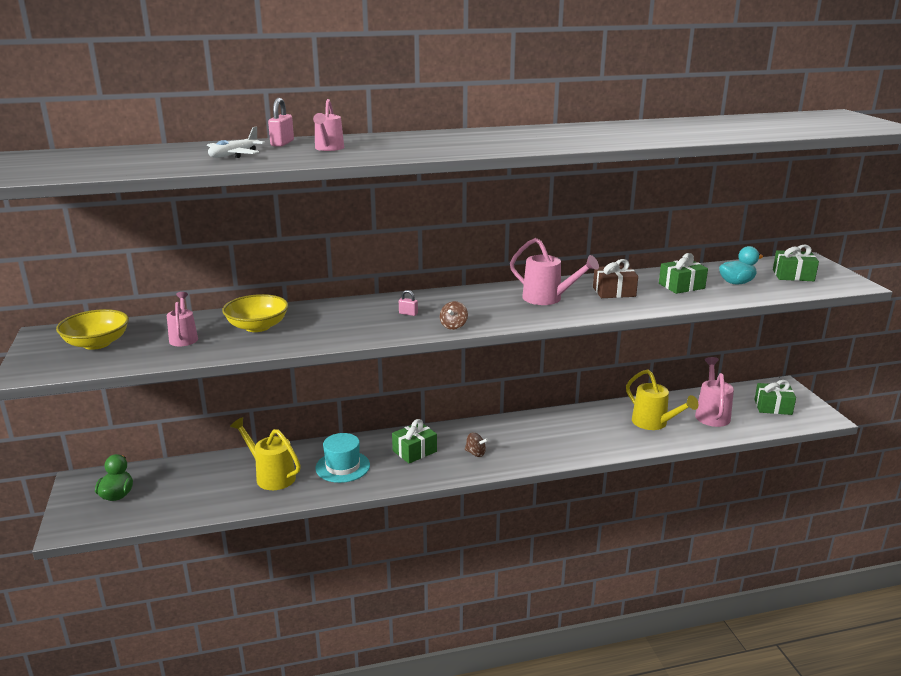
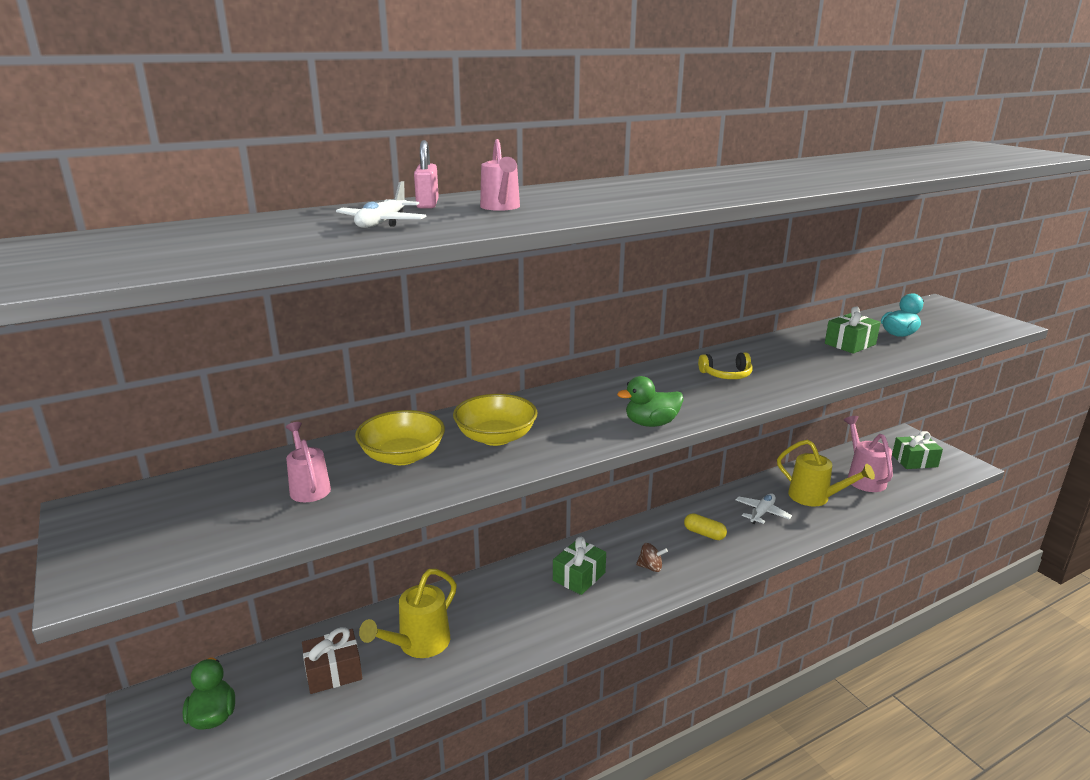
camera: 15 degrees left, 0 degrees up
(97, 343) = (180, 514): yellow bowl -> yellow bowl (496, 437)
(271, 476) = (418, 644): yellow watering can -> yellow watering can turned 75 degrees counterclockwise
(342, 466) = (503, 614): turquoise hat -> none
(408, 313) = (583, 413): pink padlock -> none
(453, 326) = (651, 423): brown spinning top -> green duck
(536, 436) = (704, 534): none -> yellow capsule
(547, 299) = (726, 375): pink watering can -> yellow headphones
(597, 428) = (762, 513): none -> white plane
(614, 292) = (788, 358): brown gift -> brown gift (333, 672)
(793, 275) = (943, 321): green gift -> none

